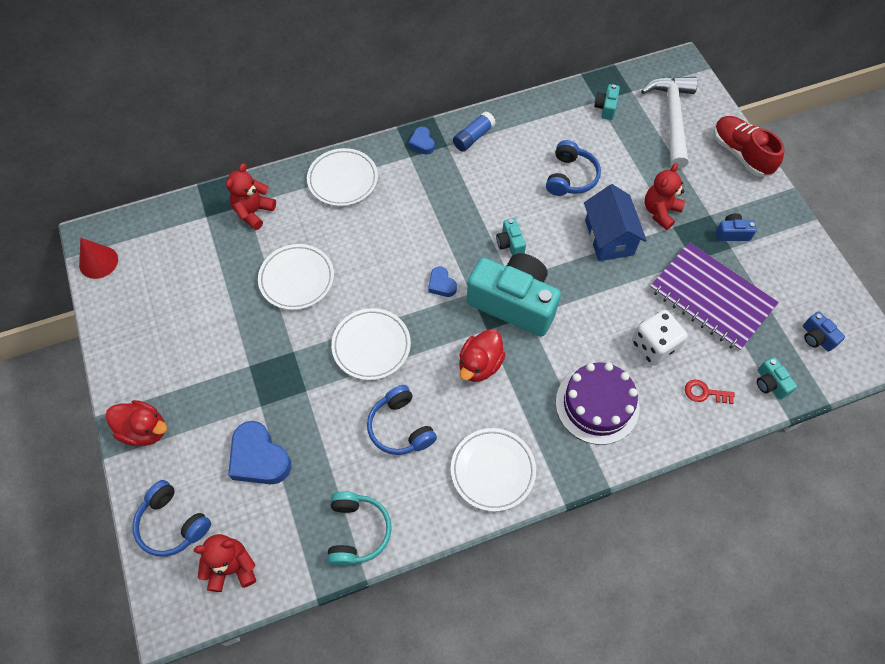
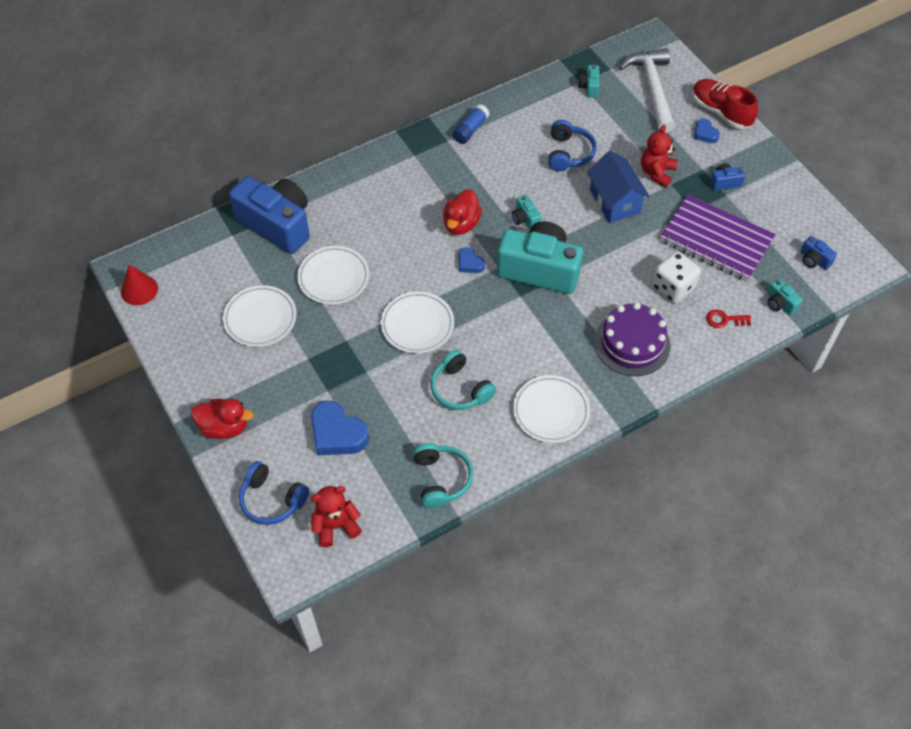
camera: 10 degrees left, 5 degrees down
(253, 212) = (277, 225): red teddy bear -> blue camera
(343, 180) = (355, 184): white plate -> white plate (260, 318)
(400, 427) = (460, 389): blue headphones -> turquoise headphones
(422, 143) = (423, 141): blue heart -> blue heart (705, 134)
(480, 365) = (520, 326): red duck -> red duck (461, 224)

